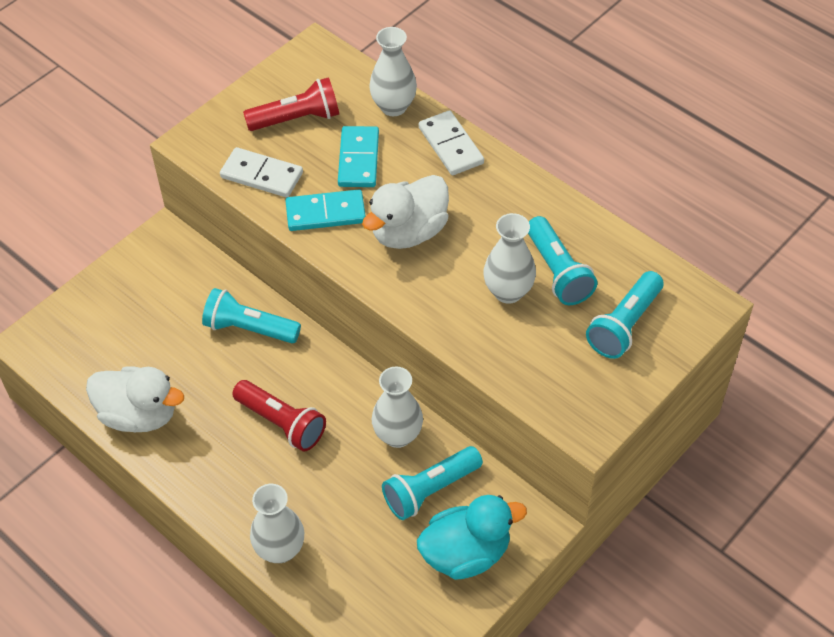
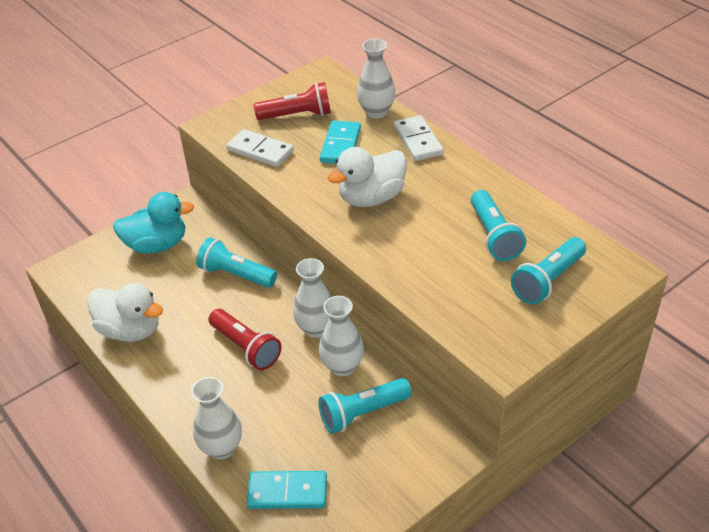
camera: 10 degrees right, 10 degrees down
(325, 213) = (305, 180): turquoise domino -> turquoise domino (287, 492)
(466, 553) = (385, 469): turquoise duck -> turquoise duck (157, 245)
(508, 292) = (448, 247): white vase -> white vase (316, 328)

